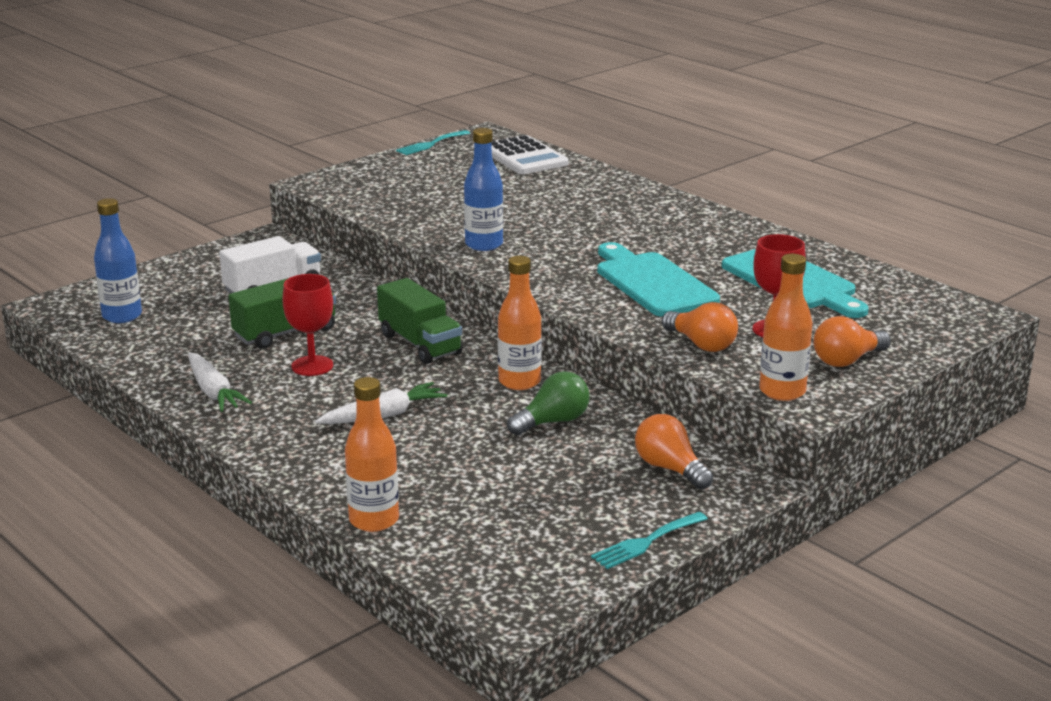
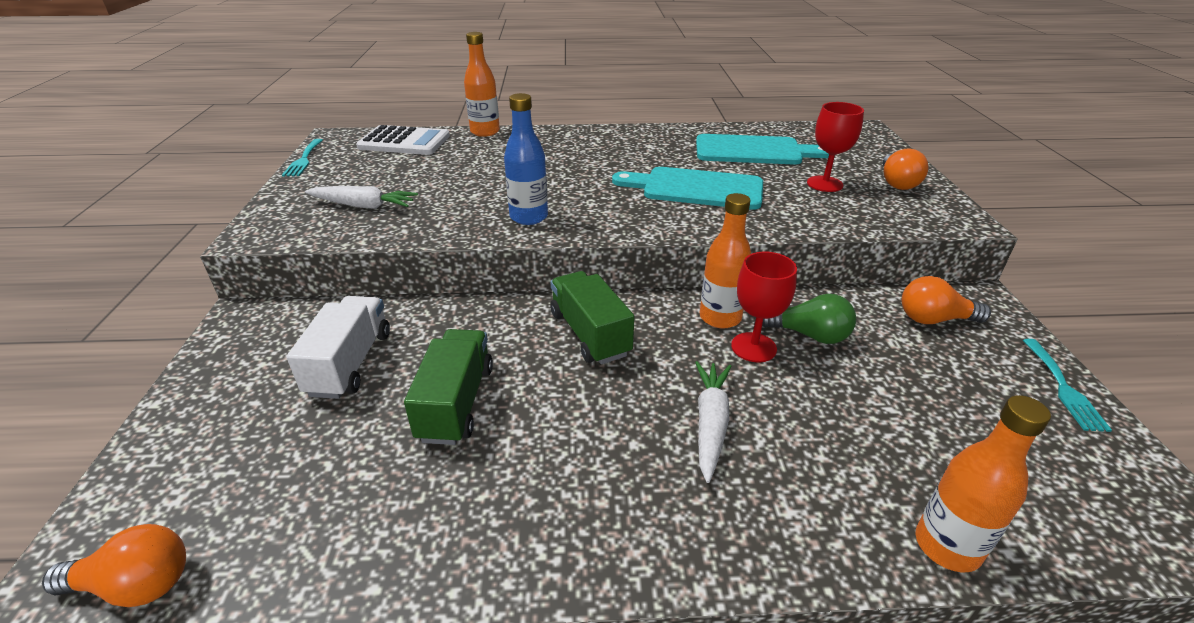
camera: 50 degrees left, 10 degrees up
(122, 316) = (216, 518): blue bottle -> none
(213, 392) = (520, 531): white carrot -> white carrot (363, 206)
(312, 366) = (551, 420): red goblet -> red goblet (753, 347)
(420, 344) = (590, 334): green truck -> green truck turned 120 degrees counterclockwise
(553, 422) = (809, 335): green light bulb -> green light bulb turned 105 degrees clockwise
(701, 344) = (824, 214): orange light bulb -> orange light bulb (135, 585)
(782, 391) = (932, 220): orange bottle -> orange bottle (485, 132)

